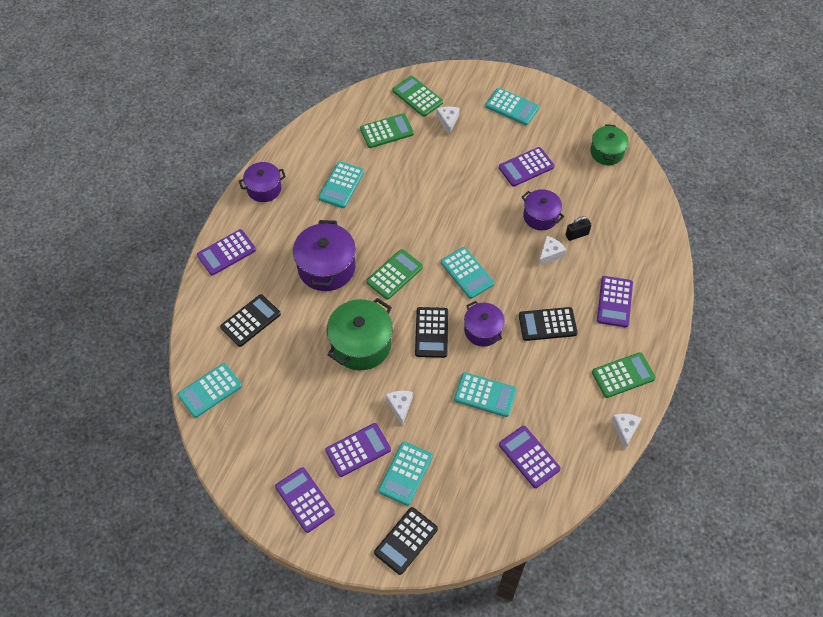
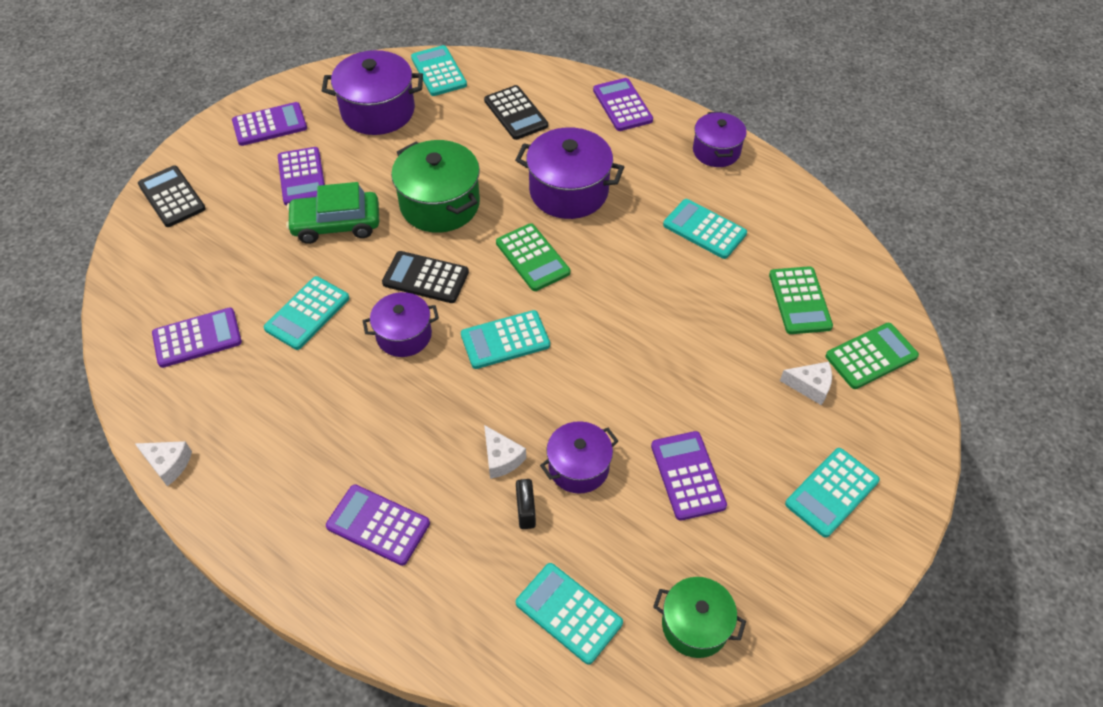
camera: 105 degrees right, 5 degrees down
(269, 421) = (378, 111): none -> purple pot
(400, 406) = (336, 224): white cheese -> green car
(405, 473) = (249, 212): turquoise calculator -> turquoise calculator (568, 613)
(547, 324) = (379, 417): black calculator -> none
(623, 375) = (250, 492): green calculator -> none

